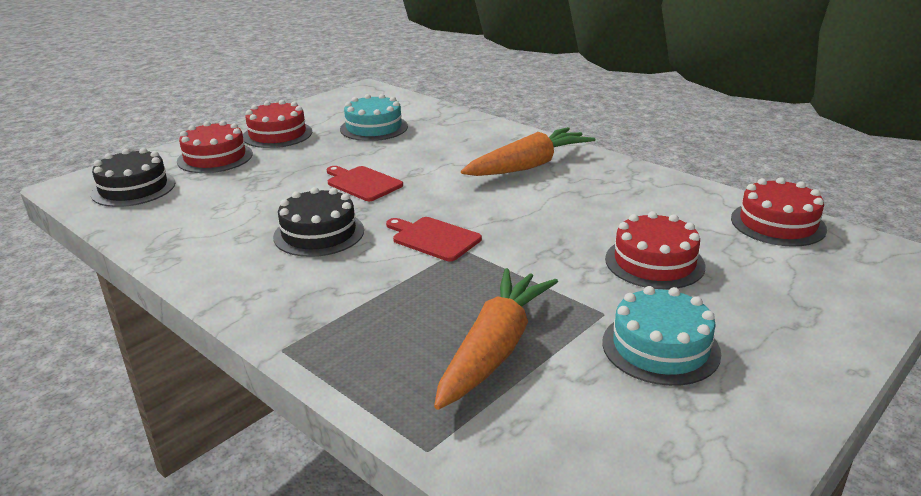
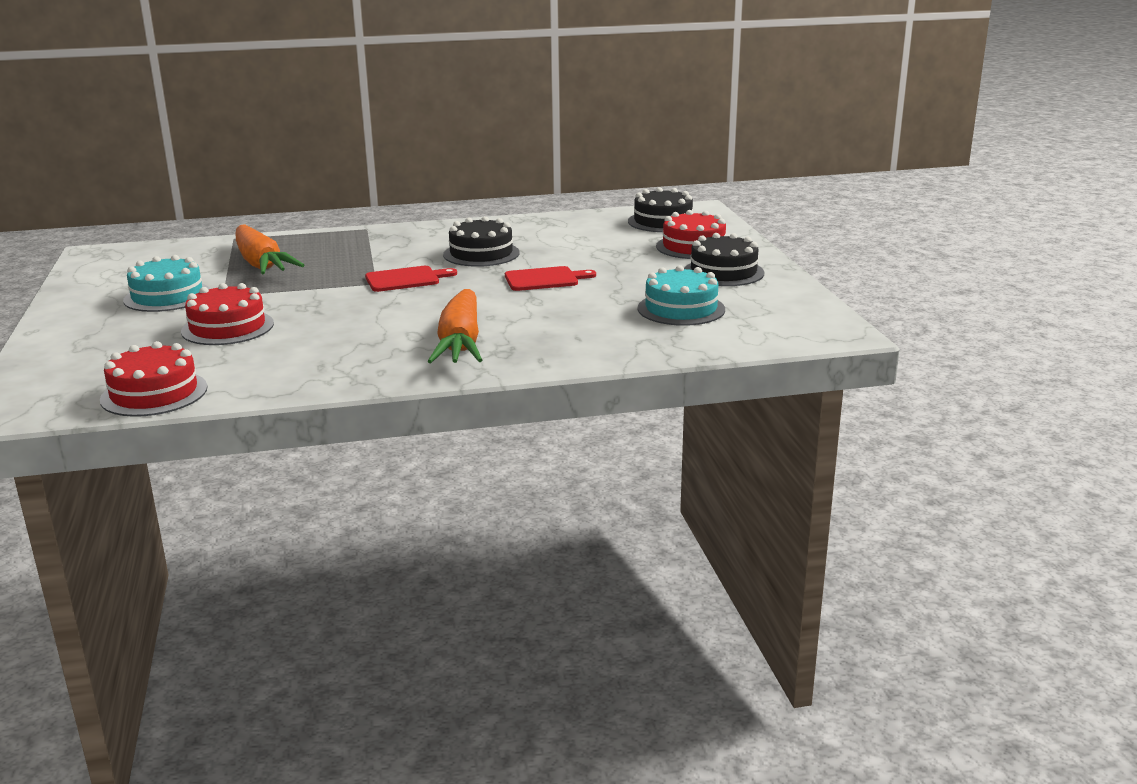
camera: 125 degrees right, 5 degrees down
(277, 134) = (723, 272): red cake -> black cake

